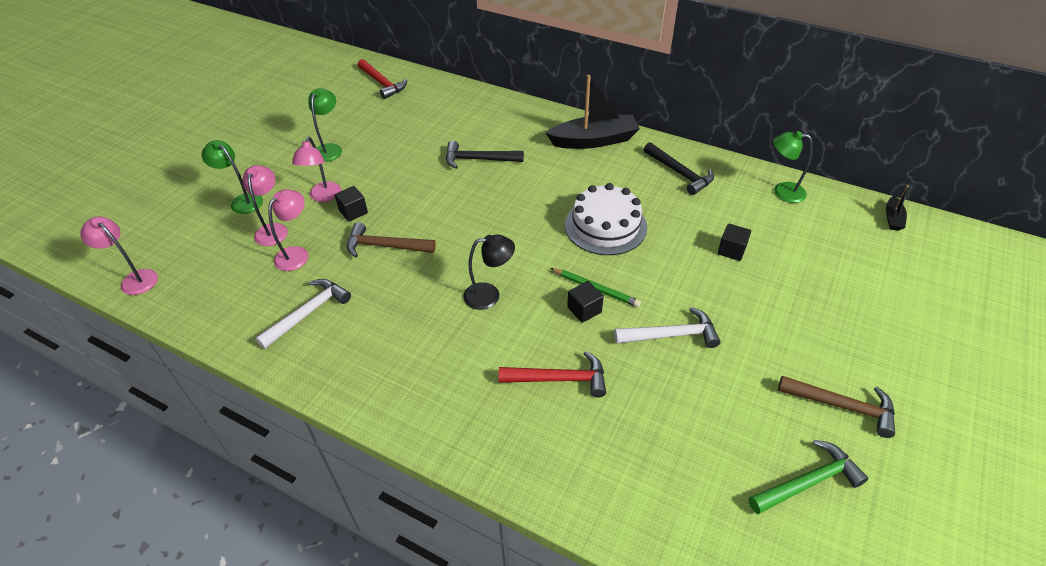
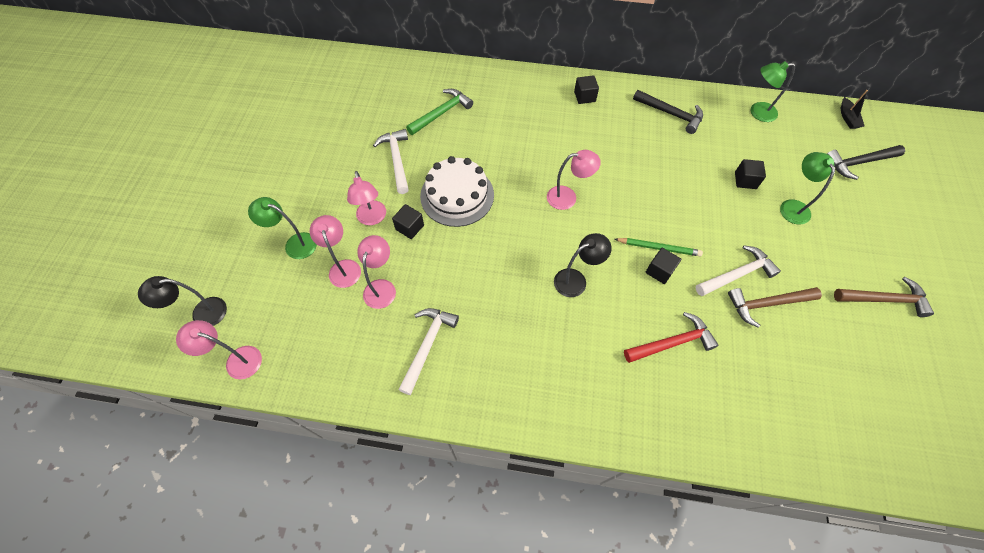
camera: 20 degrees left, 15 degrees up
(130, 235) = (202, 314): none -> black lamp
(330, 149) = (348, 163): green lamp -> green lamp (792, 206)
(375, 155) = (396, 160): none -> white hammer
(382, 83) = (358, 76): red hammer -> none
(385, 246) = (459, 256): brown hammer -> brown hammer (767, 304)
(478, 160) = (494, 141): black hammer -> black hammer (859, 163)
(524, 222) = (568, 197): none -> pink lamp
(594, 140) = (584, 97): black boat -> black cube
(605, 226) = (636, 183): white cake -> white cake (457, 195)
(808, 482) = (889, 372): green hammer -> green hammer (441, 113)

